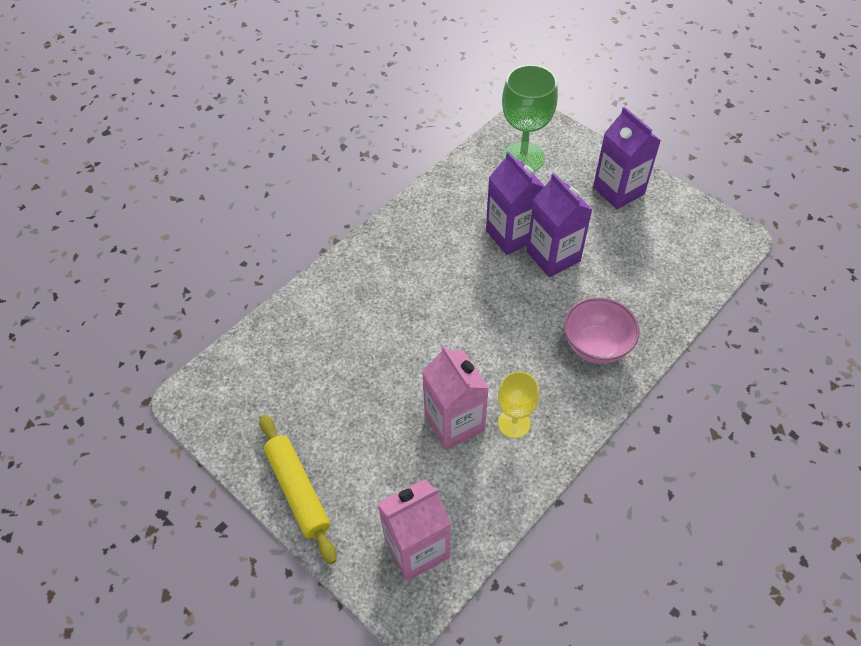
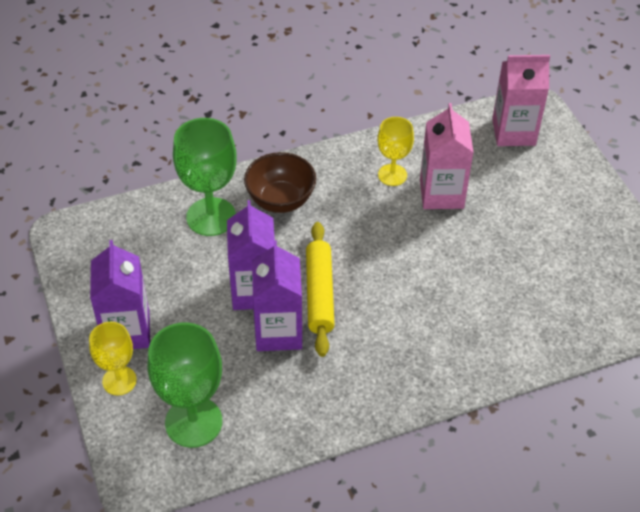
camera: 155 degrees left, 5 degrees down
(298, 490) = (593, 198): yellow rolling pin -> yellow rolling pin (319, 293)
(592, 160) = (119, 380): none -> yellow goblet
(596, 346) = (280, 200): pink bowl -> brown bowl
(640, 303) = (211, 217): none -> green goblet

